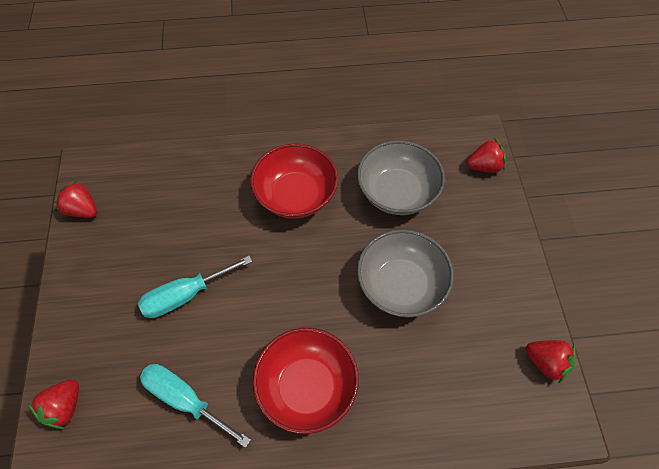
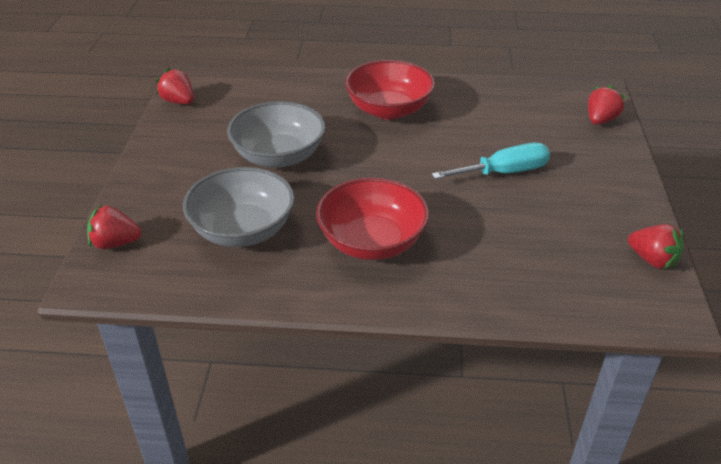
camera: 170 degrees left, 20 degrees down
(185, 400) = (494, 114): turquoise screwdriver -> none

